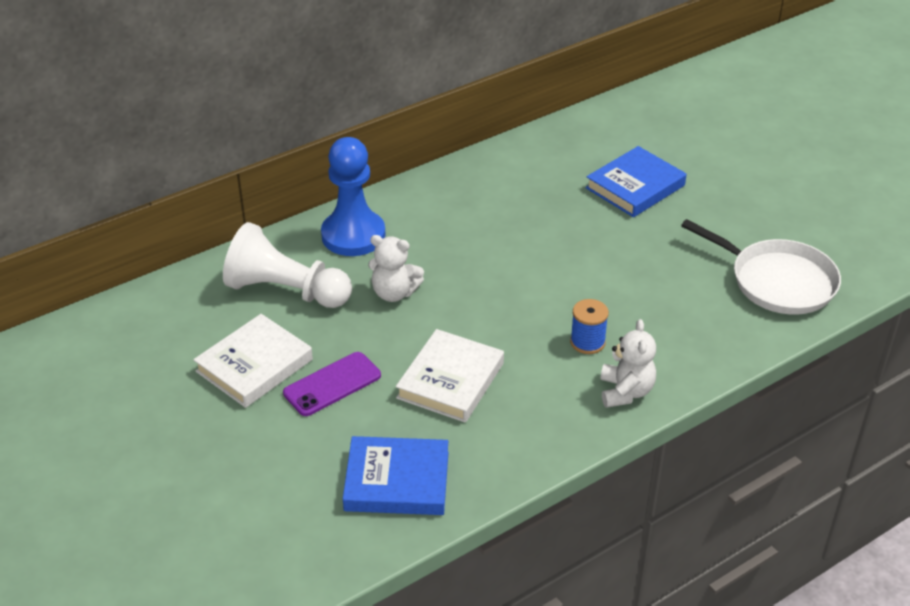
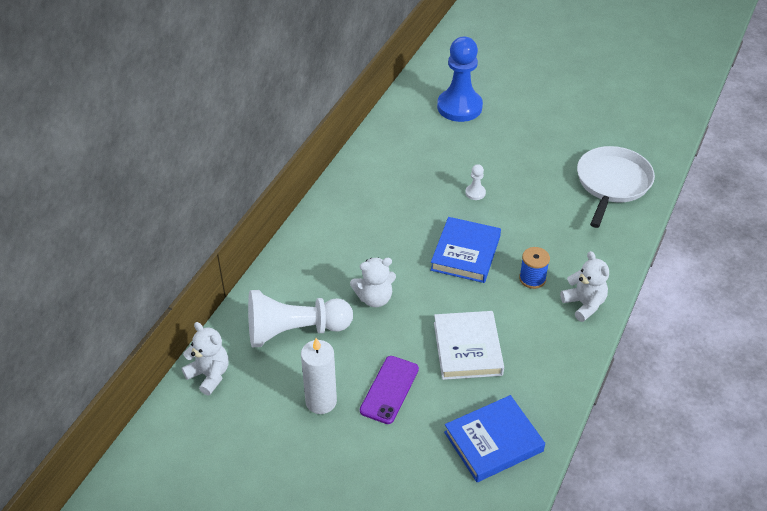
camera: 30 degrees left, 5 degrees up
(170, 297) = (209, 375): none -> white teddy bear
(254, 365) = (321, 401): white book -> white candle
(353, 235) = (307, 265): blue pawn -> blue pawn (459, 107)
(599, 233) = (475, 193): none -> white pawn
(635, 187) = (471, 148): blue book -> blue book (465, 253)
(778, 281) = (612, 183): white pan -> white pan turned 75 degrees counterclockwise

